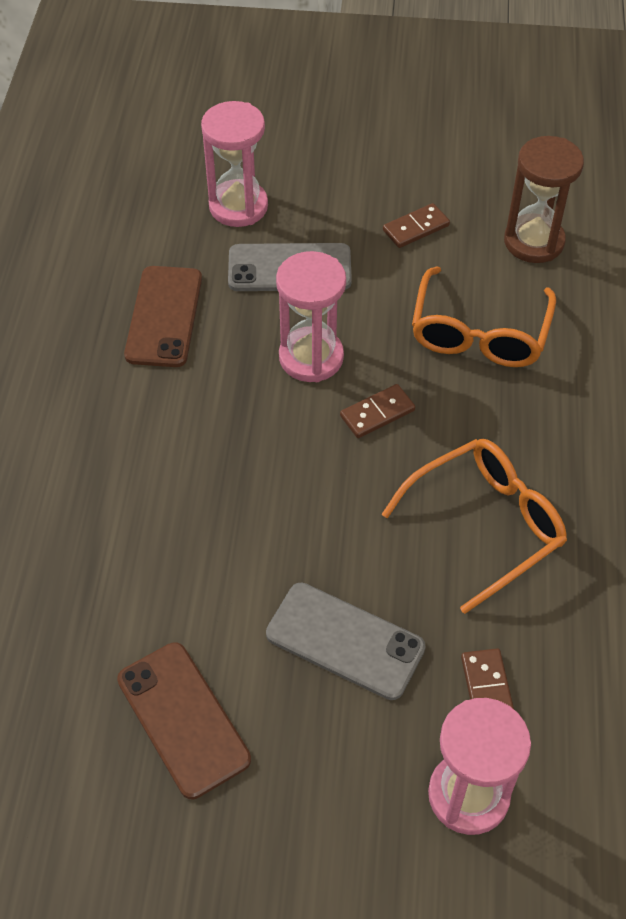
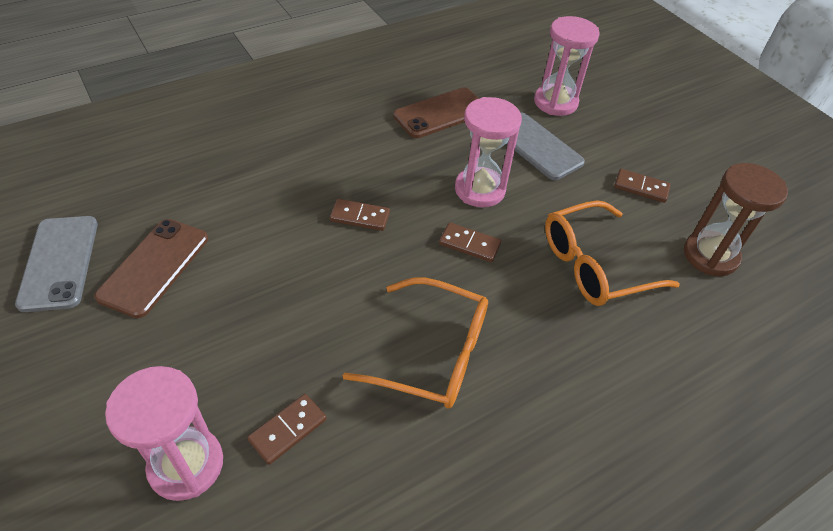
camera: 50 degrees right, 5 degrees down
(263, 485) = (360, 217): none -> brown domino
(345, 641) = (270, 320): grey phone -> grey phone (59, 262)

